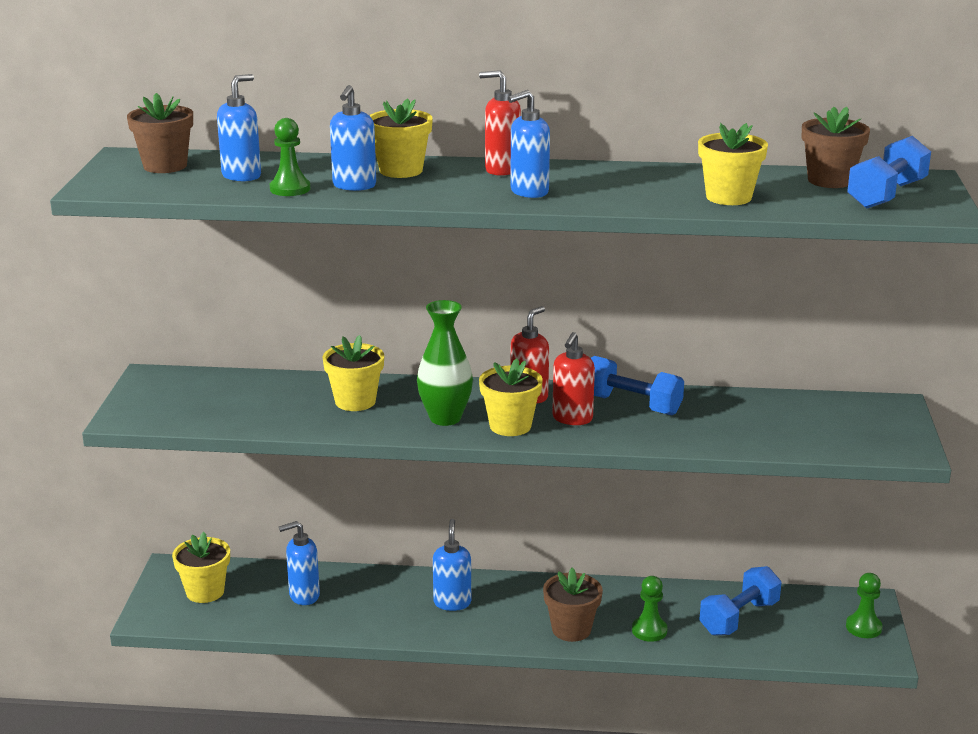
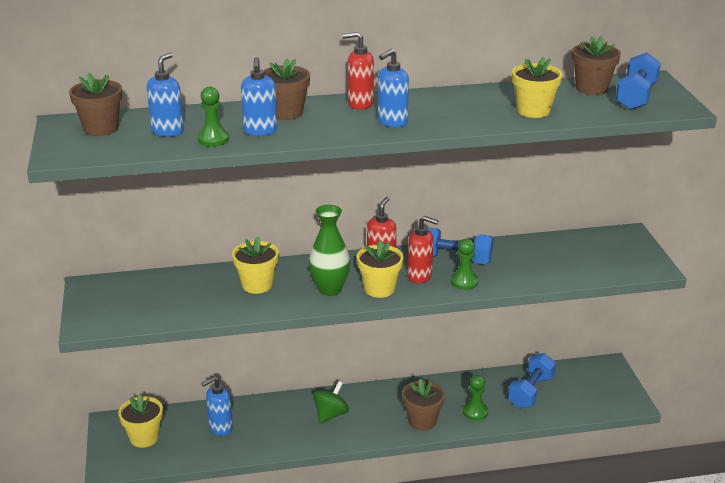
camera: 15 degrees left, 5 degrees up
(401, 170) = (286, 113): yellow flower pot -> brown flower pot
(452, 603) = (330, 414): blue soap dispenser -> green spinning top
(572, 419) = (420, 276): red soap dispenser -> red soap dispenser turned 75 degrees counterclockwise
(863, 627) = (613, 385): green pawn -> green pawn (464, 282)

